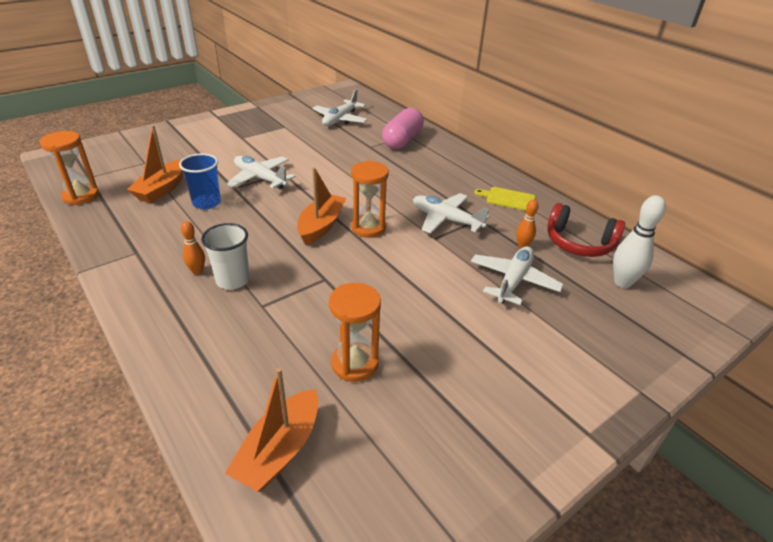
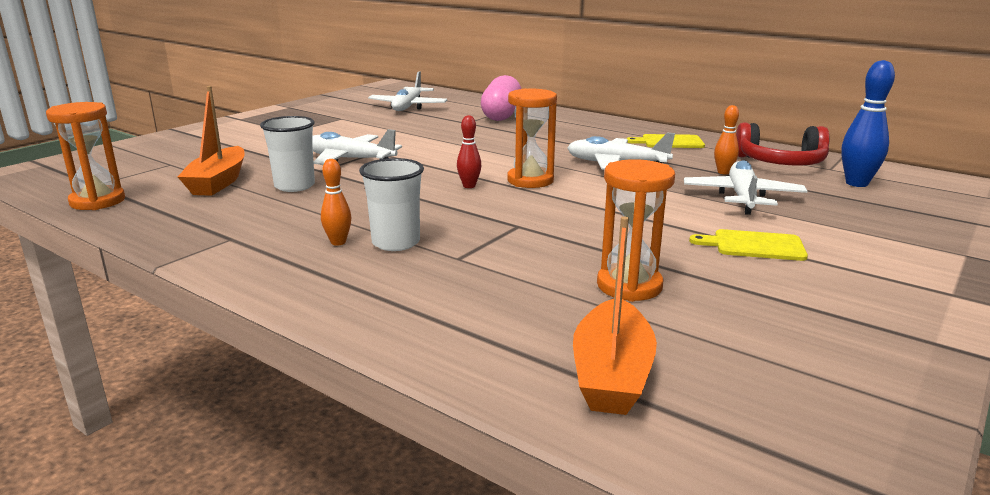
camera: 15 degrees left, 15 degrees down
(206, 203) = (294, 186): blue cup -> white cup
(321, 226) = (469, 186): orange boat -> red bowling pin
(478, 340) = (754, 245): none -> yellow cutting board
(622, 282) = (856, 183): white bowling pin -> blue bowling pin

